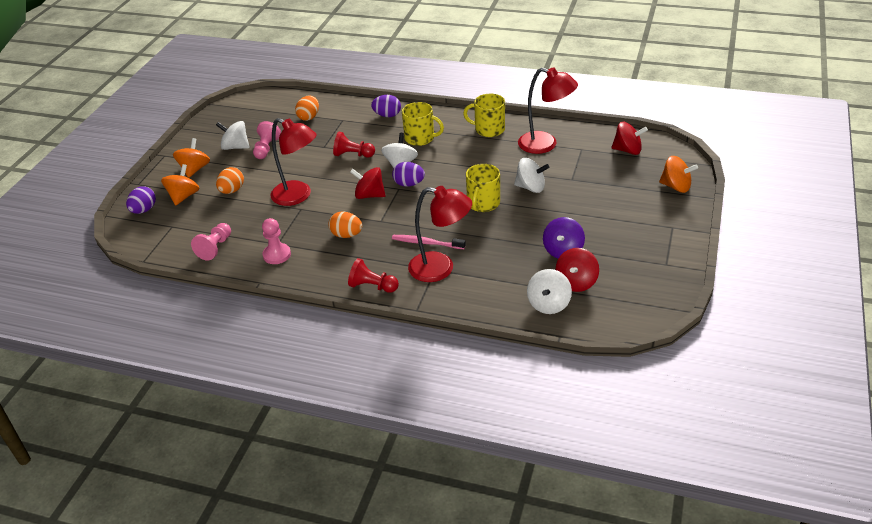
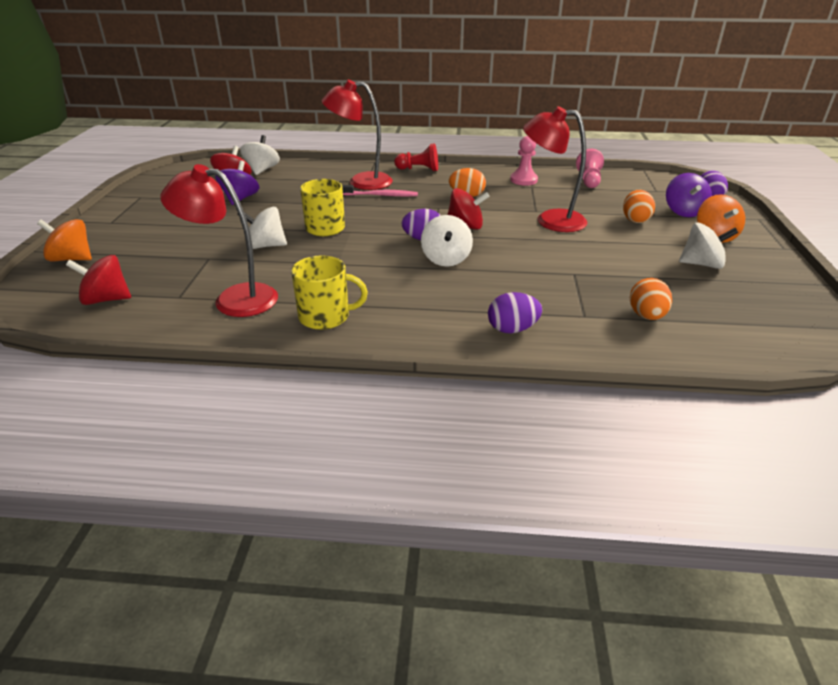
camera: 165 degrees right, 5 degrees down
(183, 196) = (683, 212): orange spinning top -> purple spinning top
(266, 149) = (654, 265): pink pawn -> none
(353, 155) = (521, 266): red pawn -> none
(420, 138) = (434, 295): yellow mug -> none

